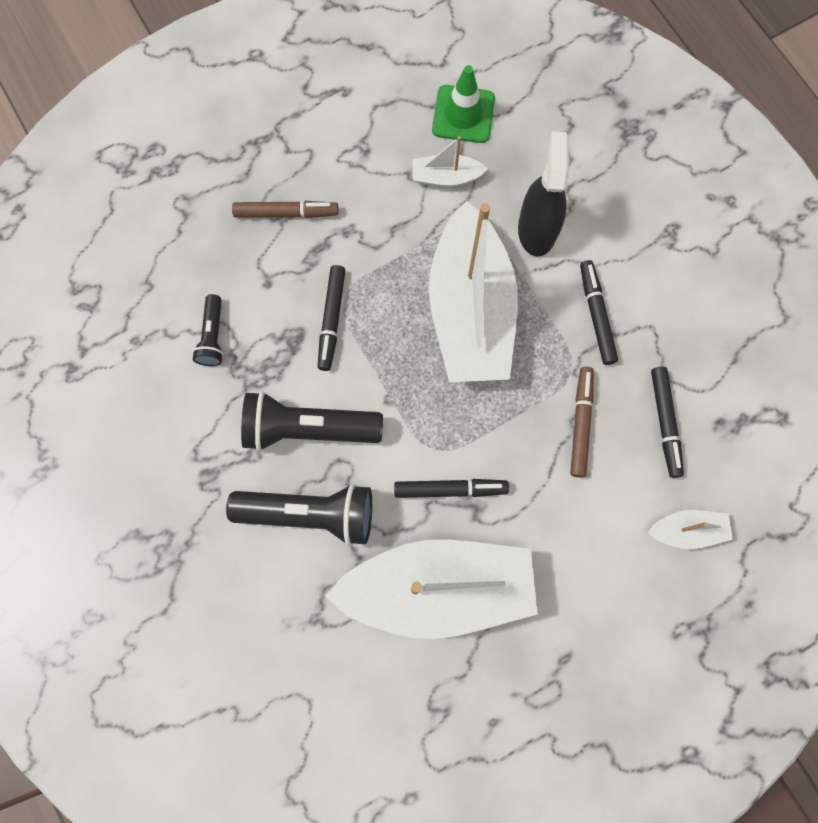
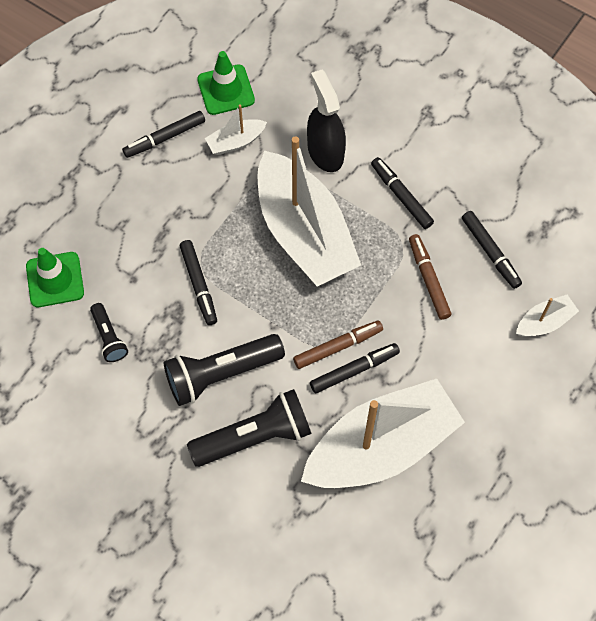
camera: 25 degrees left, 10 degrees down
(188, 249) = (55, 280): none -> green traffic cone
(286, 213) = (121, 220): brown marker -> brown marker (338, 347)
(373, 141) = (164, 138): none -> black marker

